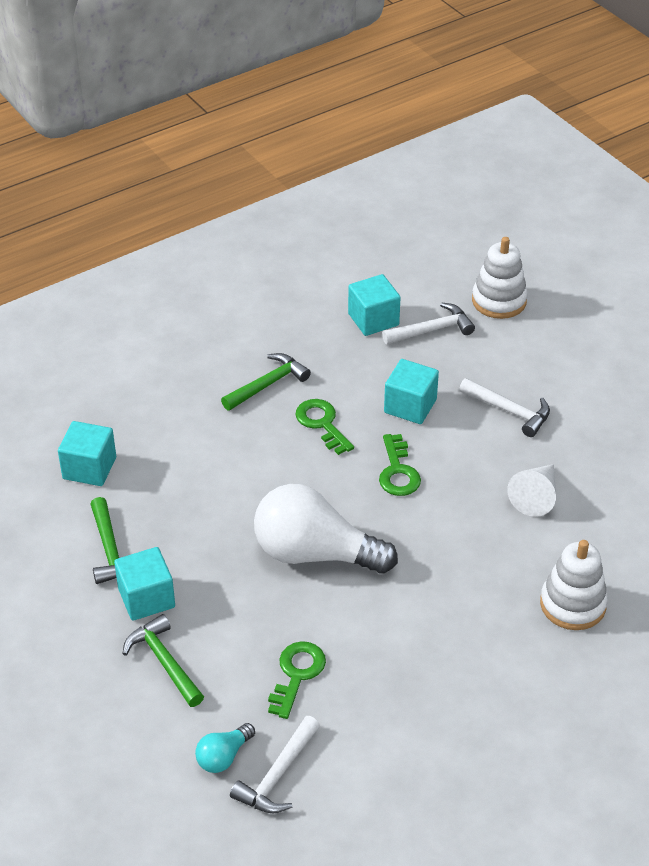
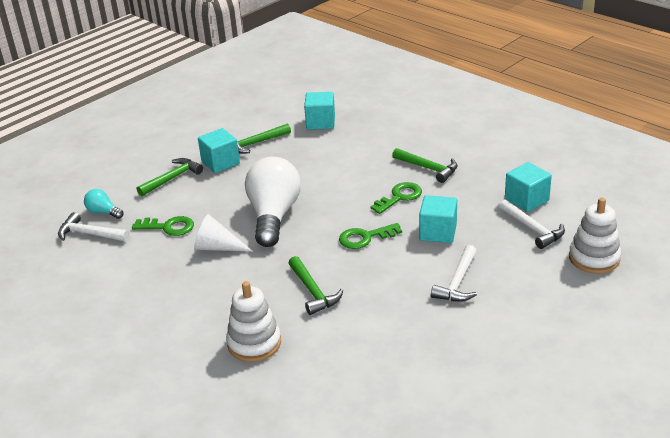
camera: 80 degrees right, 10 degrees down
(491, 537) = (313, 292): none -> green hammer
(536, 496) = (365, 309): white cone -> white cone (217, 247)

